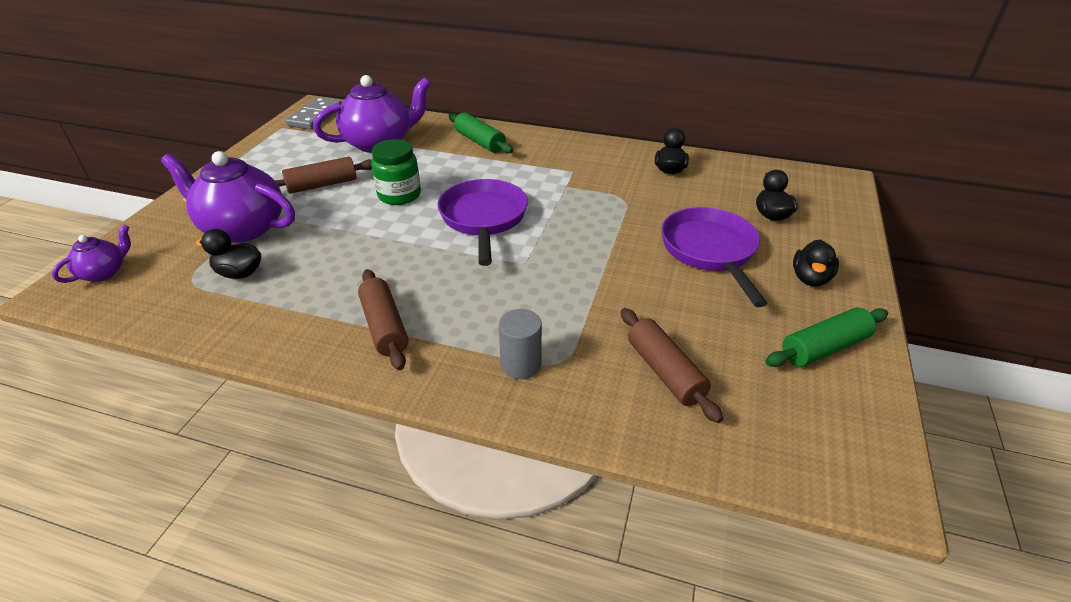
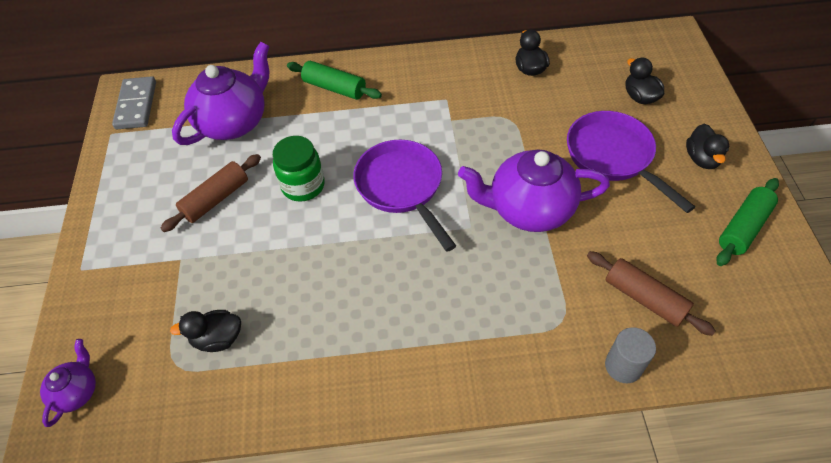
camera: 20 degrees left, 15 degrees up
(243, 228) = (177, 283): purple teapot -> purple teapot (529, 209)
(385, 327) = (397, 344): brown rolling pin -> none
(521, 364) = (533, 337): grey cylinder -> grey cylinder (623, 366)

